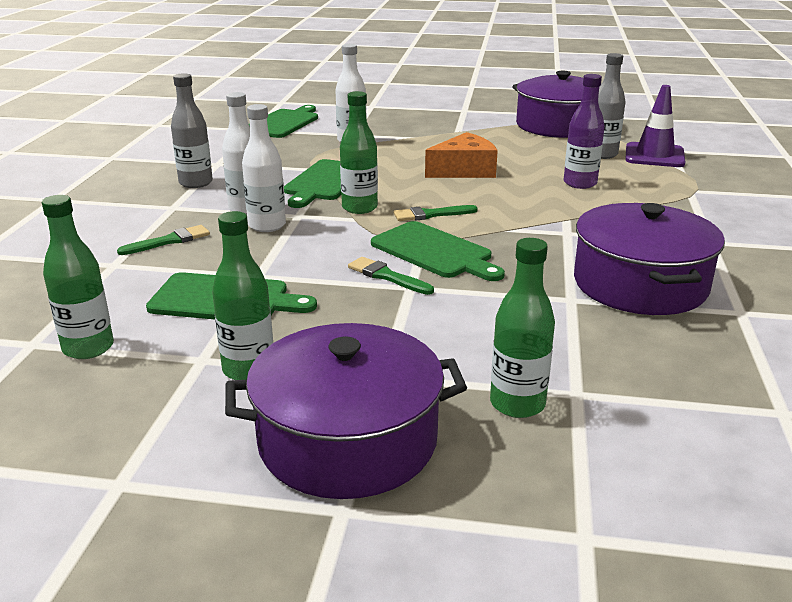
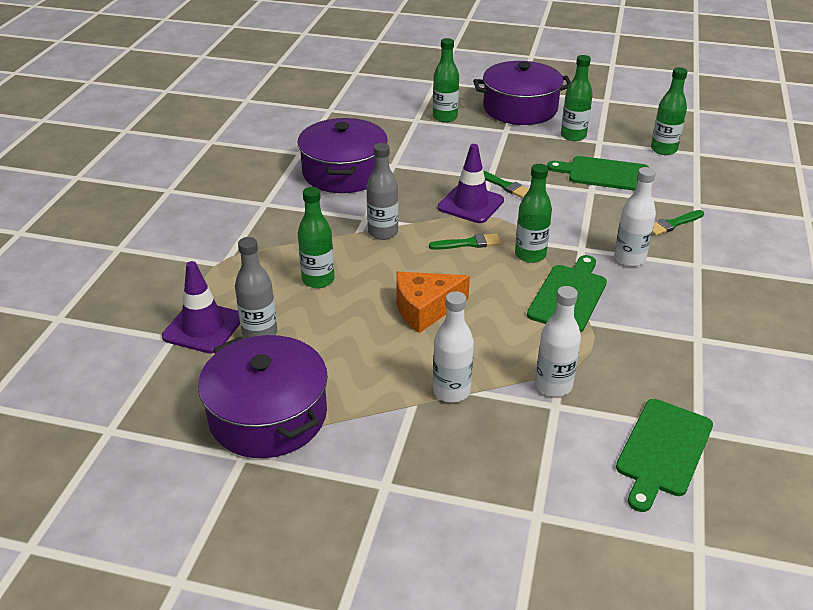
camera: 175 degrees left, 10 degrees up
(196, 183) = (699, 301): grey bottle -> grey bottle (383, 232)
(267, 226) = (603, 237): white bottle -> white bottle (451, 391)
(435, 252) = (470, 204): green cutting board -> purple traffic cone
(580, 183) = (318, 280): purple bottle -> green bottle

